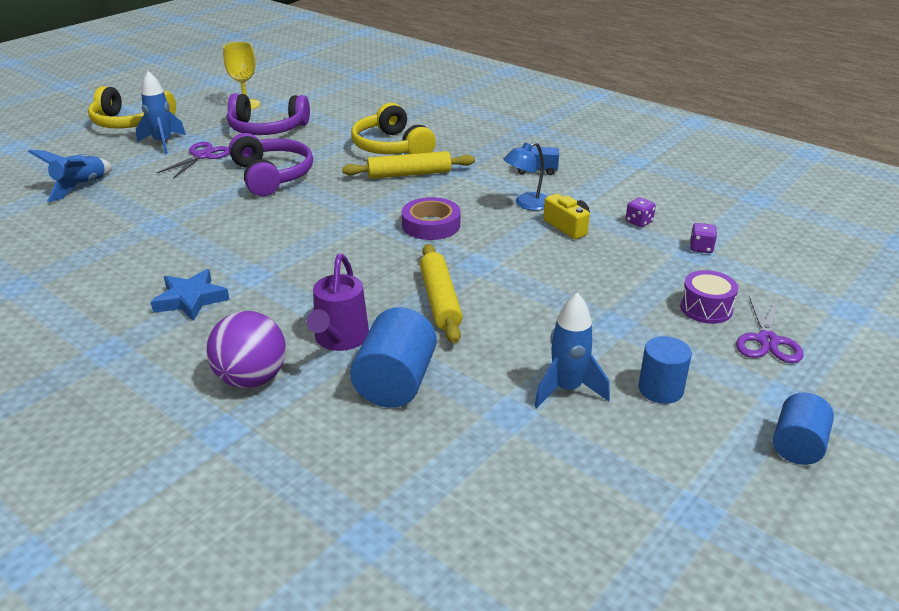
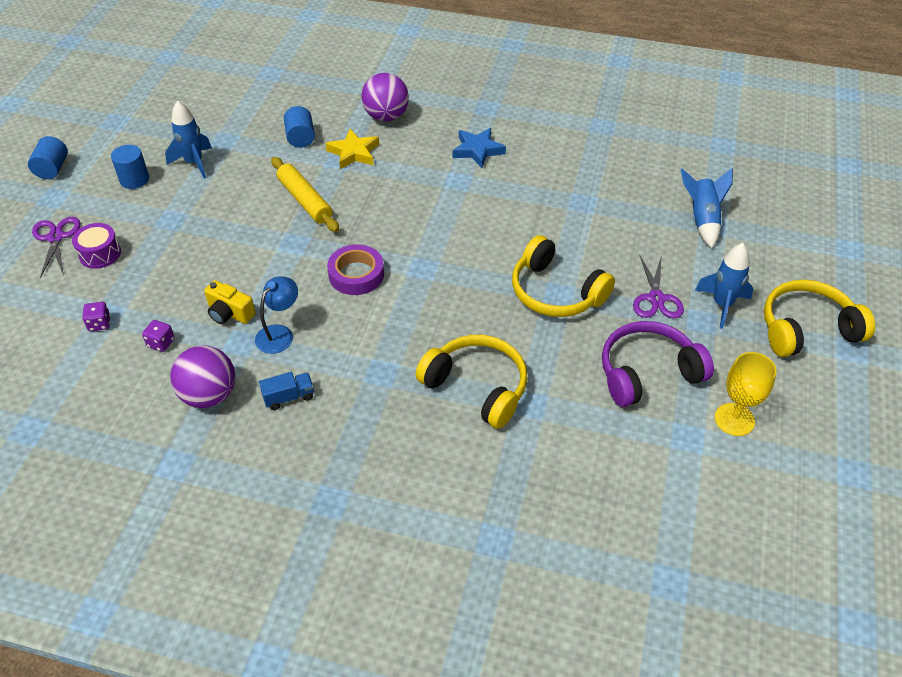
camera: 155 degrees right, 15 degrees up
(271, 176) = (556, 292): purple headphones -> yellow headphones
(339, 340) = (354, 153): purple watering can -> yellow star
(395, 383) = (300, 138): blue cylinder -> blue cylinder, size x0.66
(409, 174) = (423, 342): yellow rolling pin -> none
(601, 184) = (209, 395): none -> purple ball

